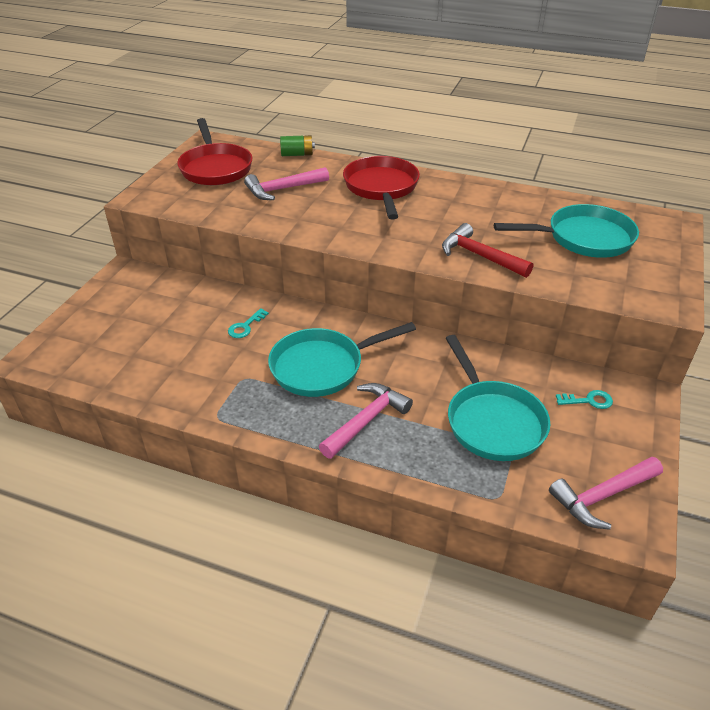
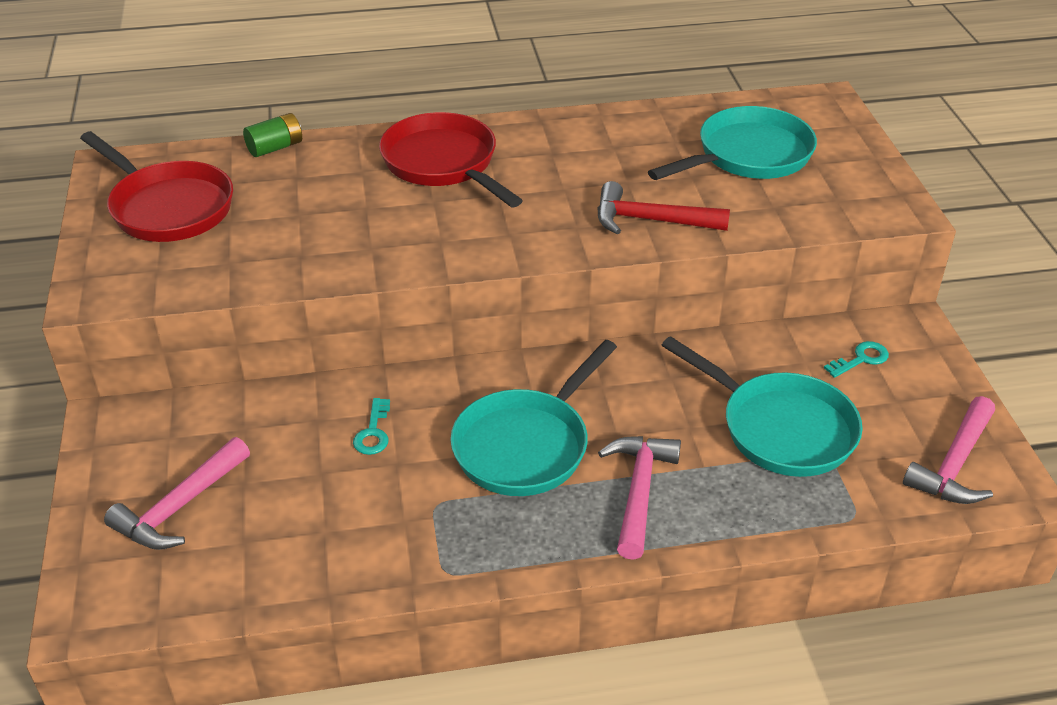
camera: 30 degrees left, 0 degrees up
(282, 189) = (305, 210): pink hammer -> pink hammer (179, 507)

